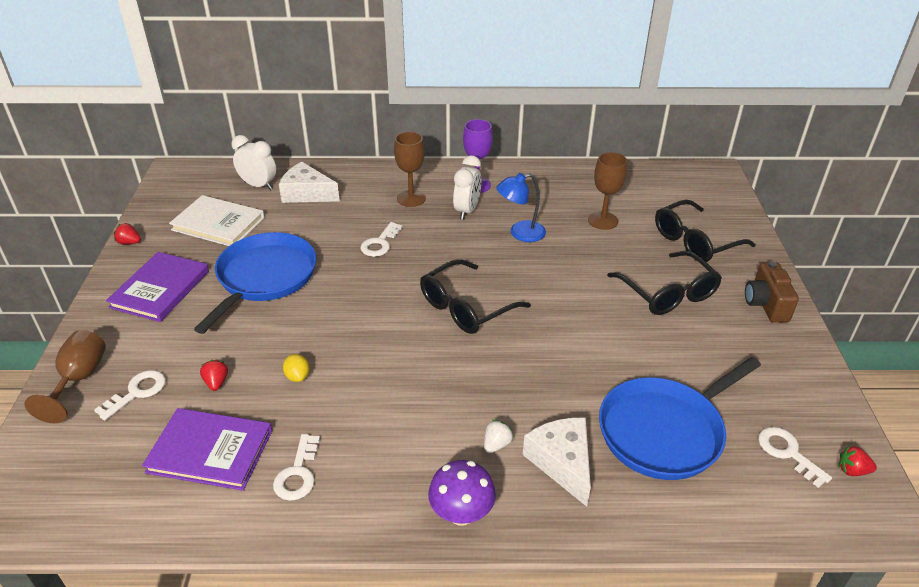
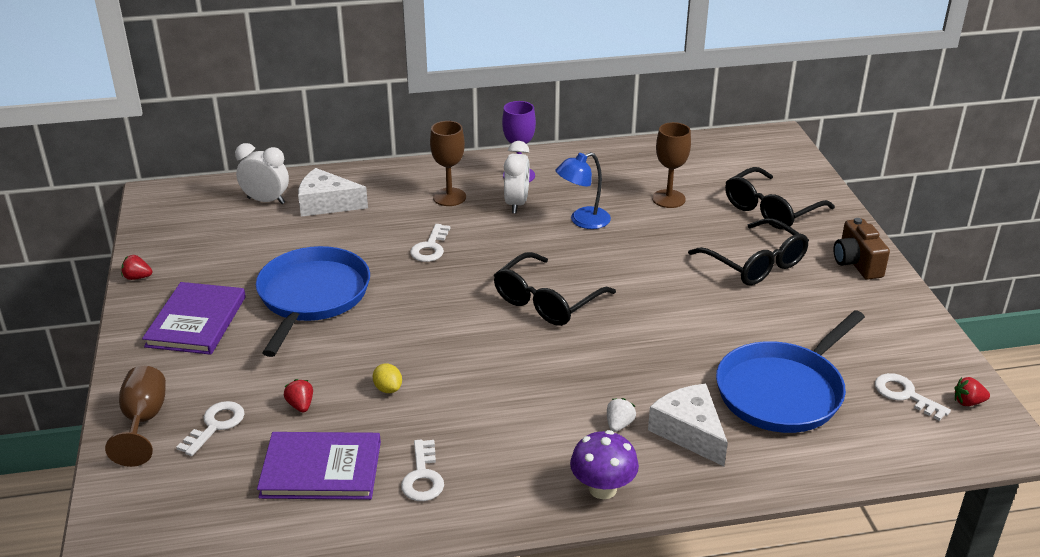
camera: 10 degrees left, 5 degrees down
(218, 224) = (235, 246): white book -> none

